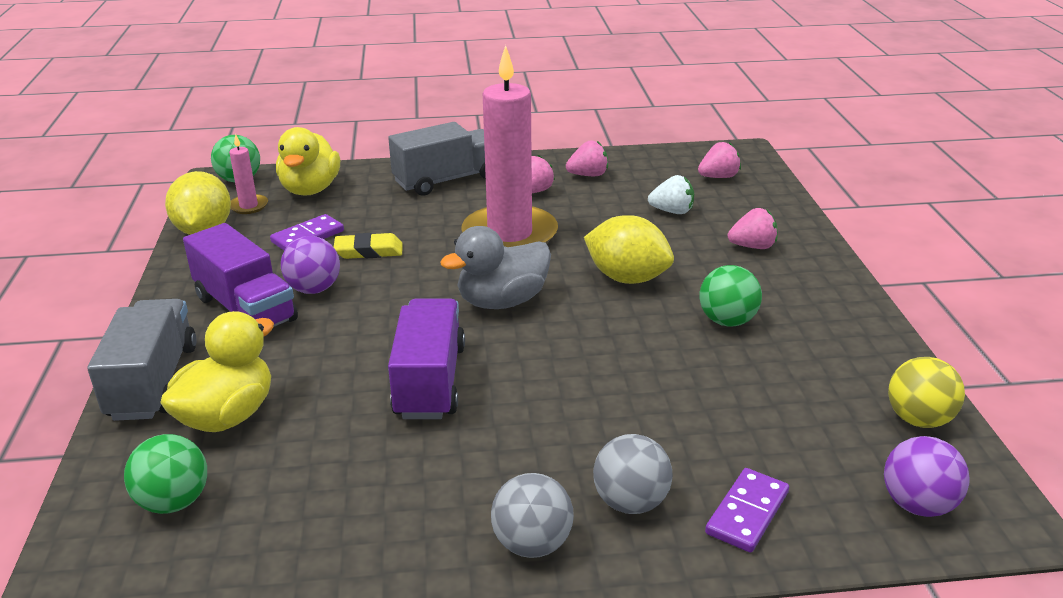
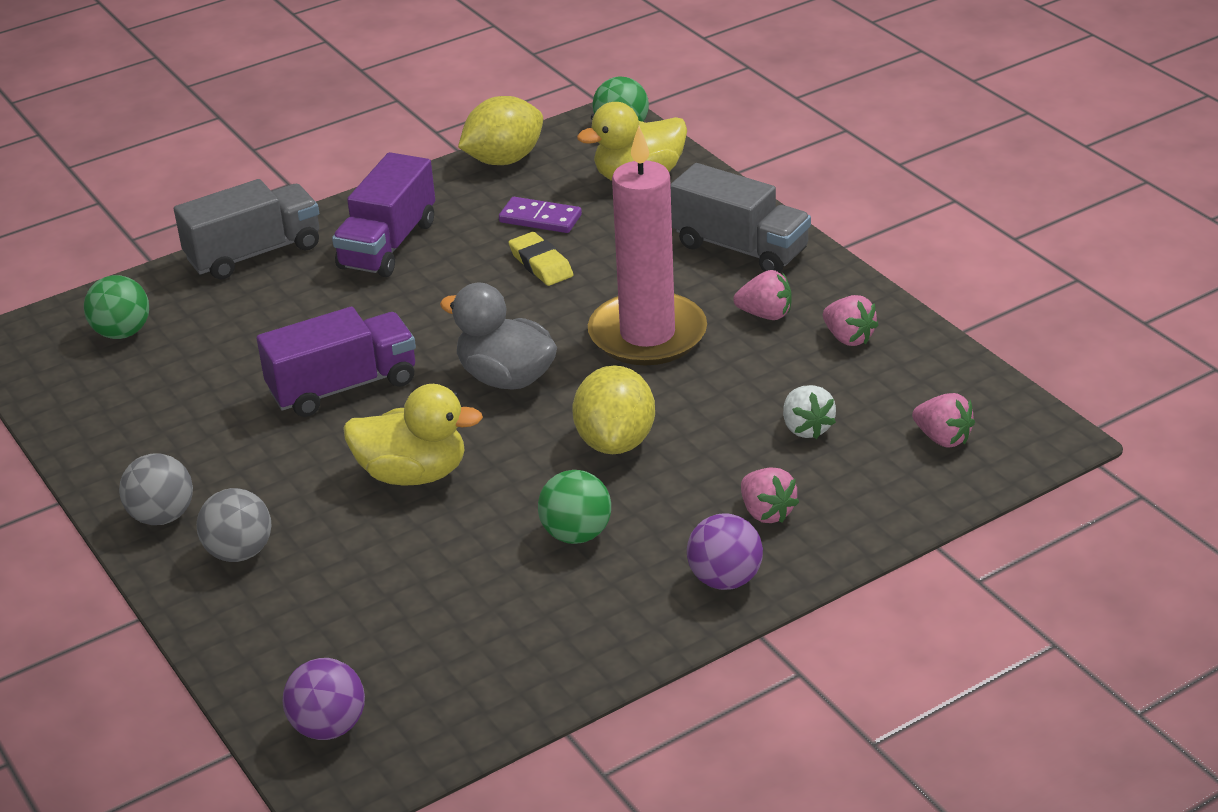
camera: 65 degrees right, 5 degrees up
(227, 416) = (232, 308): yellow duck -> yellow duck (413, 474)
(248, 206) = (572, 160): pink candle -> none
(314, 289) = (447, 264): purple ball -> purple ball (725, 579)
(747, 513) = (260, 622): purple domino -> none
(918, 419) = (473, 707): yellow ball -> none

